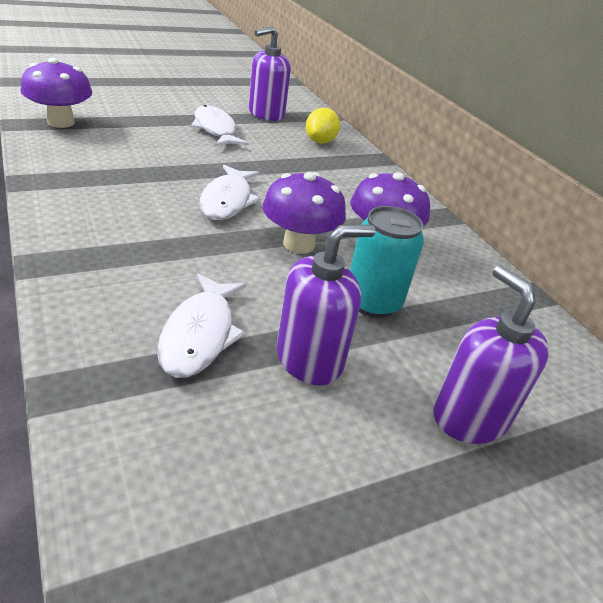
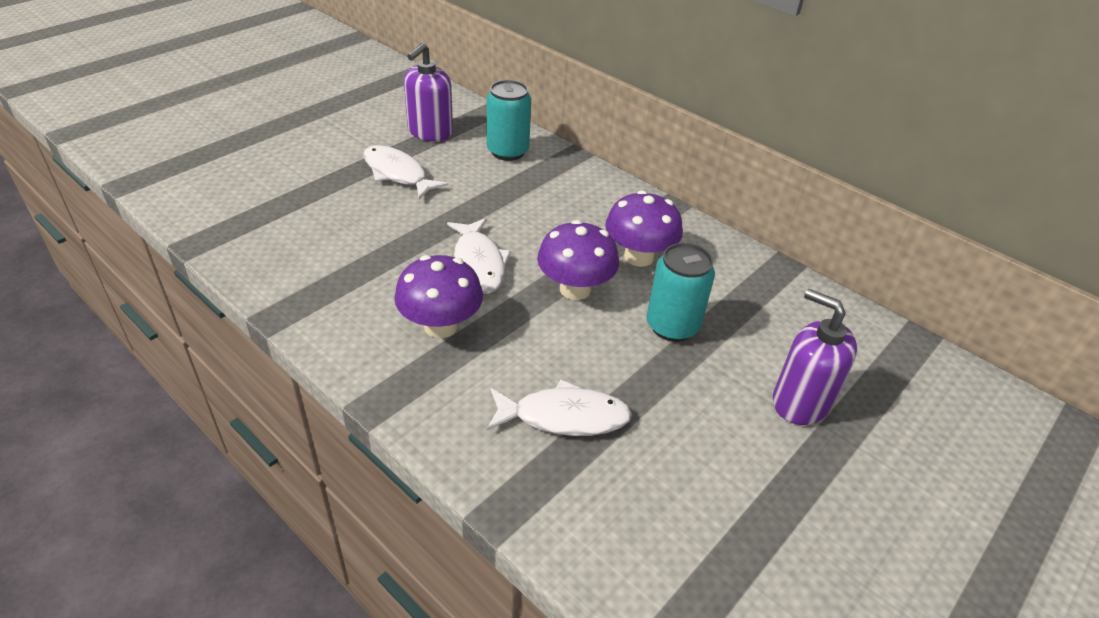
camera: 20 degrees left, 5 degrees up
(61, 122) = (236, 225): purple mushroom -> purple mushroom (440, 326)
(200, 334) = (564, 417): white fish -> white fish turned 75 degrees counterclockwise
(309, 359) = (661, 402): purple soap dispenser -> none
(320, 141) = (507, 151): yellow lemon -> turquoise can

